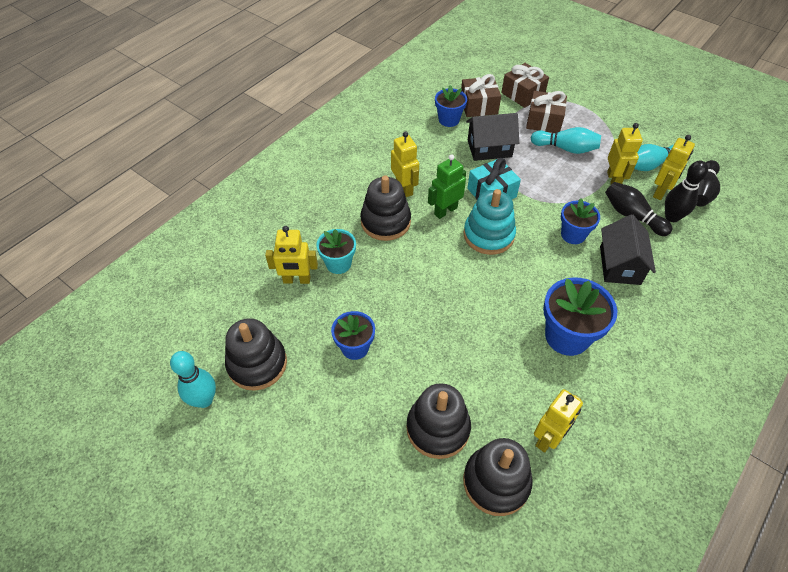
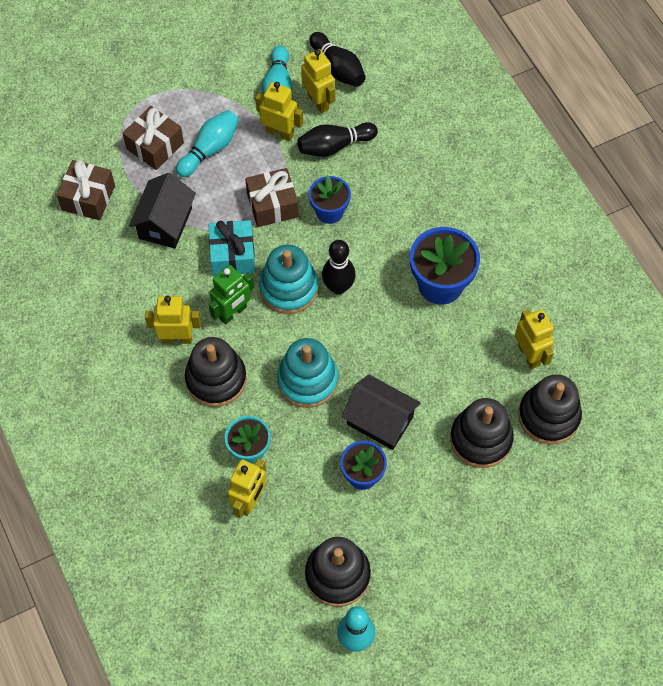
camera: 65 degrees left, 10 degrees up
(418, 277) = (307, 380): none -> turquoise stacking toy
(445, 211) = (233, 313): green robot -> green robot turned 120 degrees counterclockwise
(449, 120) = (93, 241): blue flower pot -> none
(523, 94) = (97, 142): brown gift -> brown gift (272, 205)
(620, 265) = (386, 194): black house -> black house (380, 421)
(672, 217) = (354, 113): black bowling pin -> black bowling pin (338, 287)

